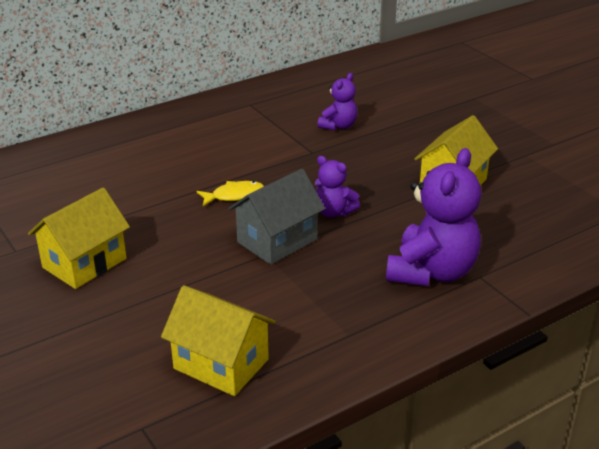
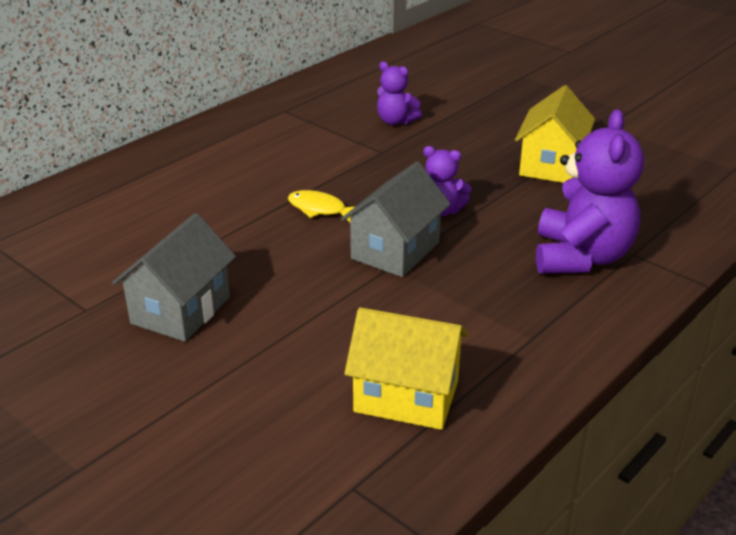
camera: 15 degrees left, 0 degrees up
(84, 263) = (181, 310): yellow house -> grey house
(234, 196) = (320, 209): yellow fish -> yellow fish turned 120 degrees counterclockwise
(338, 126) = (396, 121): purple teddy bear -> purple teddy bear turned 105 degrees clockwise

